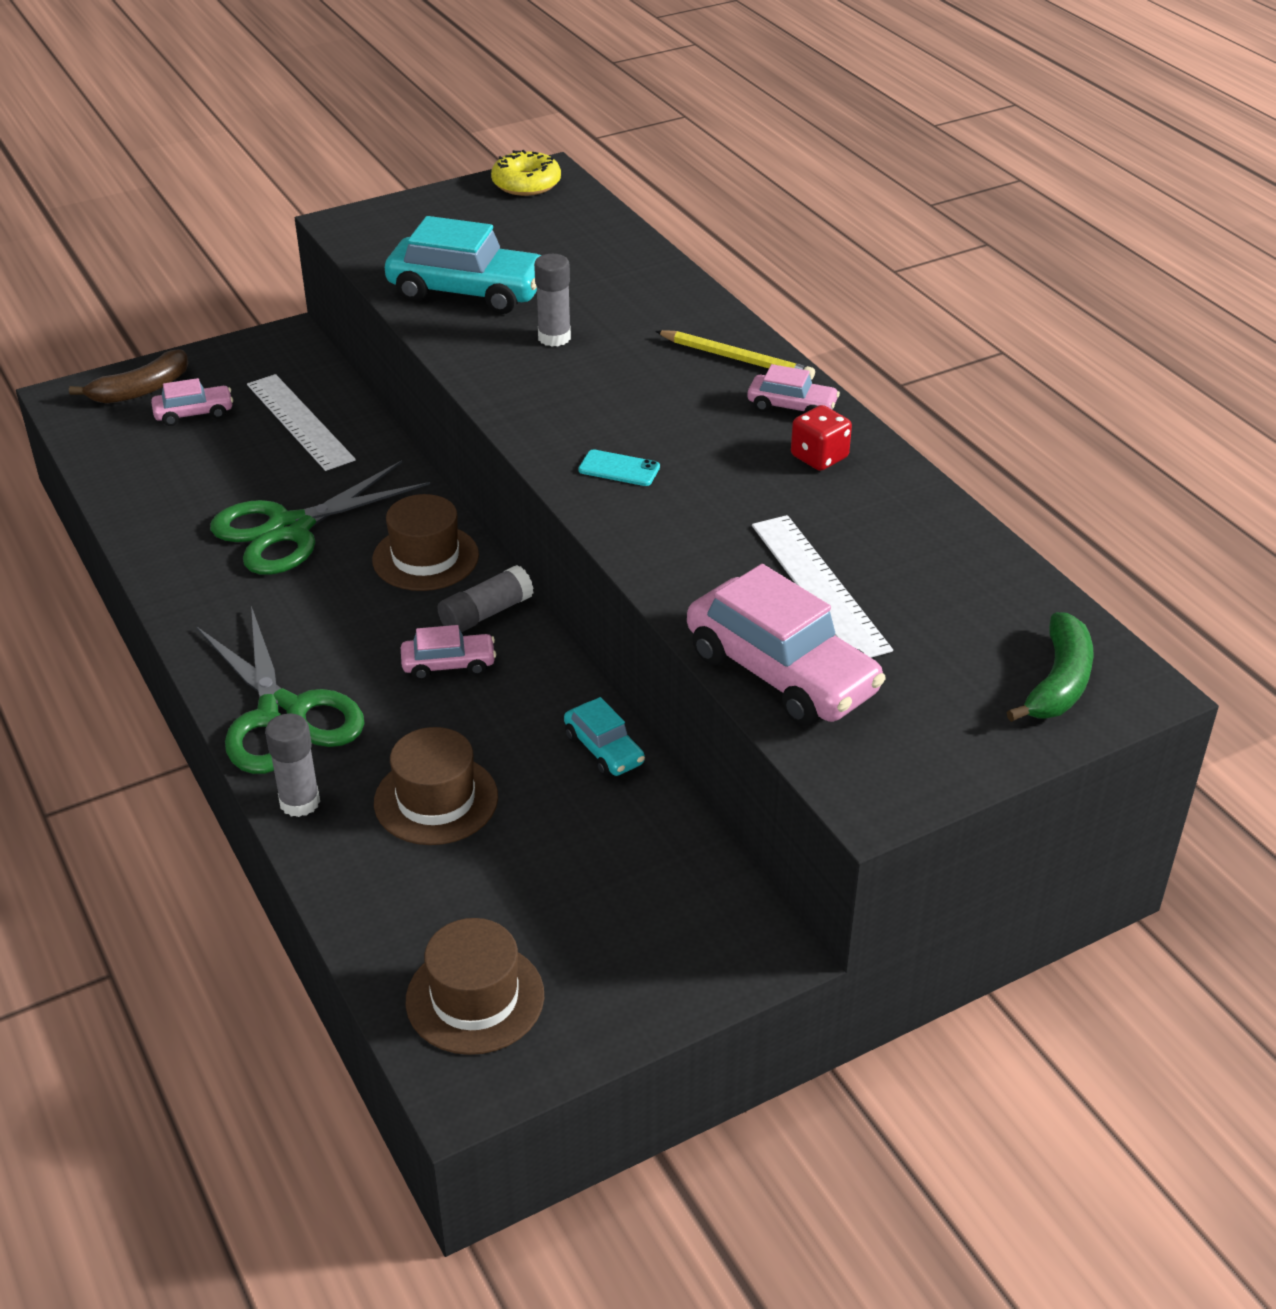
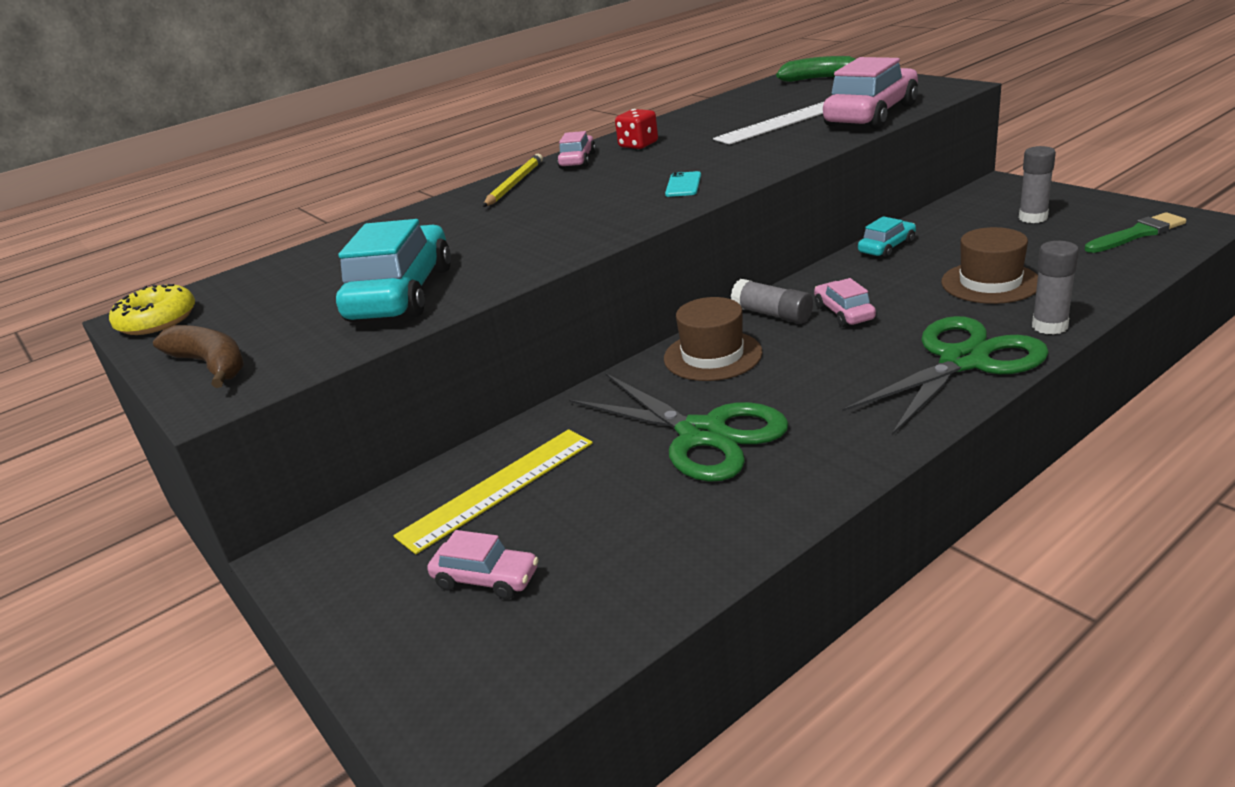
camera: 95 degrees left, 10 degrees down
(141, 390) = (426, 654): brown banana -> brown banana (211, 365)
(194, 413) = (486, 579): pink car -> pink car turned 135 degrees clockwise
(299, 421) = (498, 488): white ruler -> yellow ruler
(475, 998) = (1137, 234): brown hat -> green brush
(554, 338) = (490, 242): grey glue stick -> grey glue stick (1033, 218)

